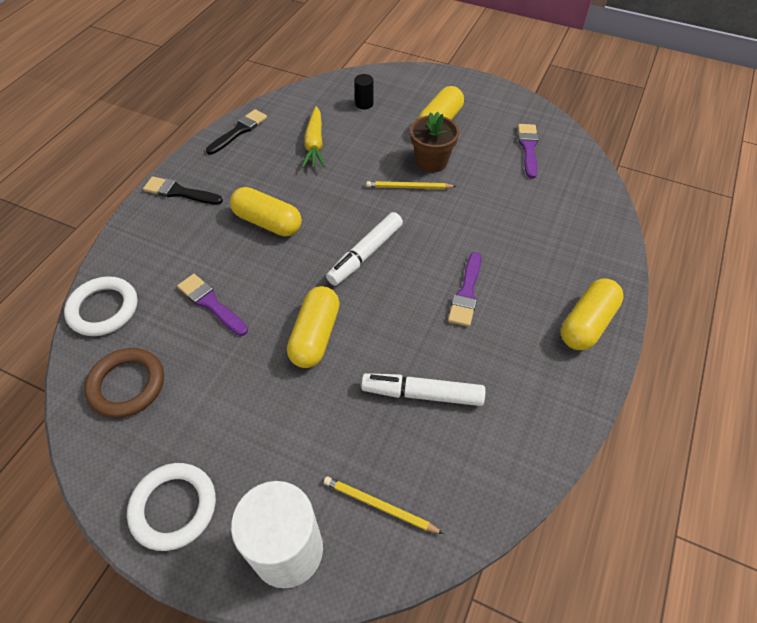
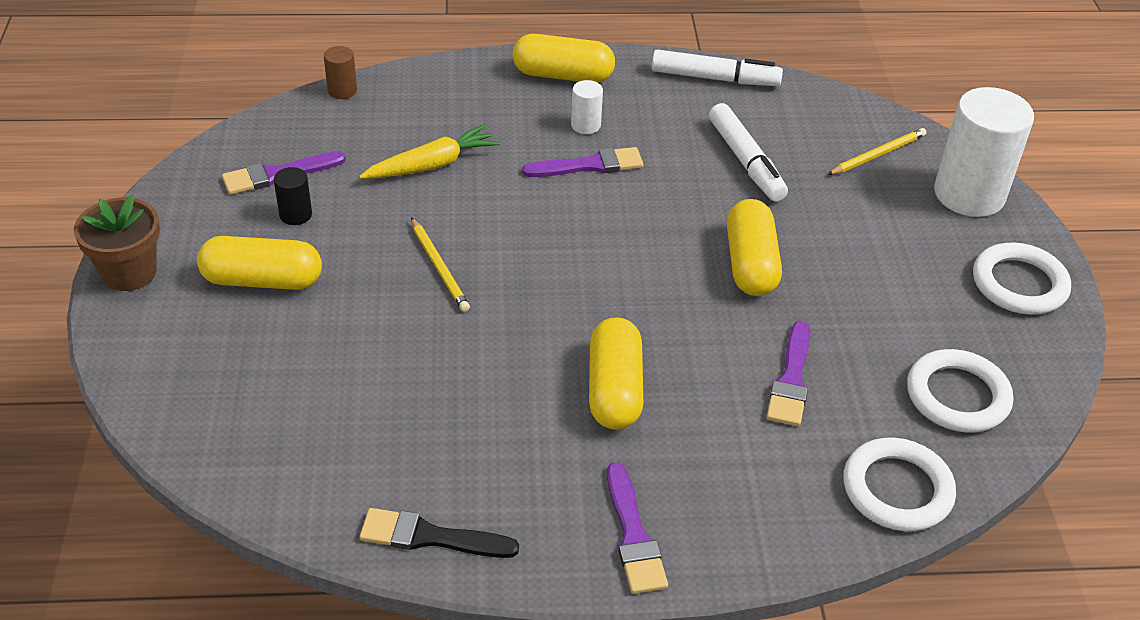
camera: 120 degrees left, 10 degrees down
(127, 385) = (957, 396): brown ring -> white ring
(179, 192) = (633, 535): black brush -> purple brush
(314, 144) = (404, 412): yellow carrot -> yellow carrot (432, 165)
(315, 336) = (750, 264): yellow capsule -> yellow capsule turned 75 degrees counterclockwise
(364, 104) = (254, 391): black cylinder -> black cylinder (295, 215)
(365, 254) = (596, 267): white marker -> white marker (715, 78)
(379, 506) = (878, 154): yellow pencil -> yellow pencil turned 120 degrees counterclockwise
(431, 161) = (367, 261): brown flower pot -> brown flower pot (129, 272)
(515, 310) = (585, 125): none -> white cylinder
(608, 196) = (342, 91): none -> brown cylinder

